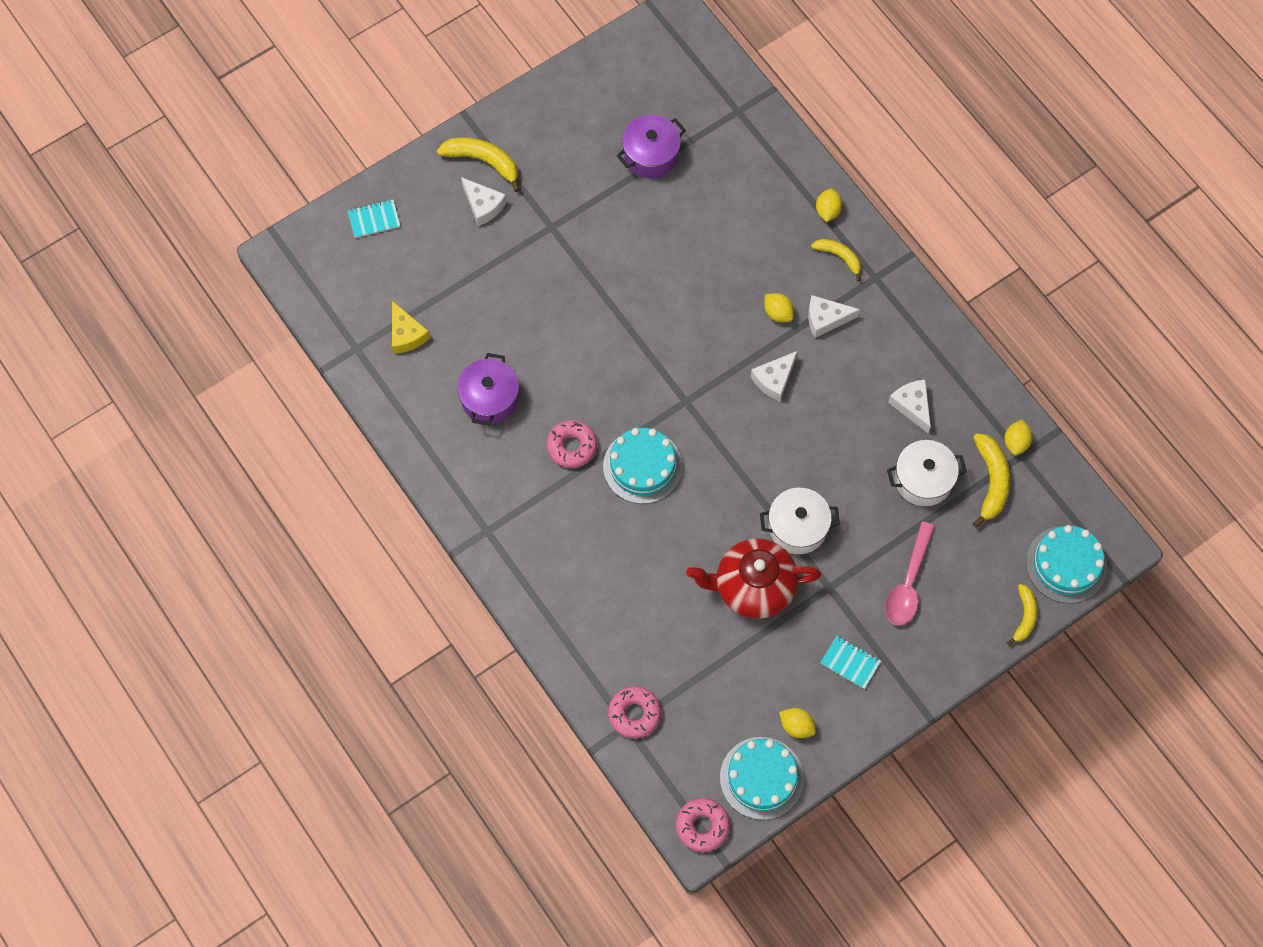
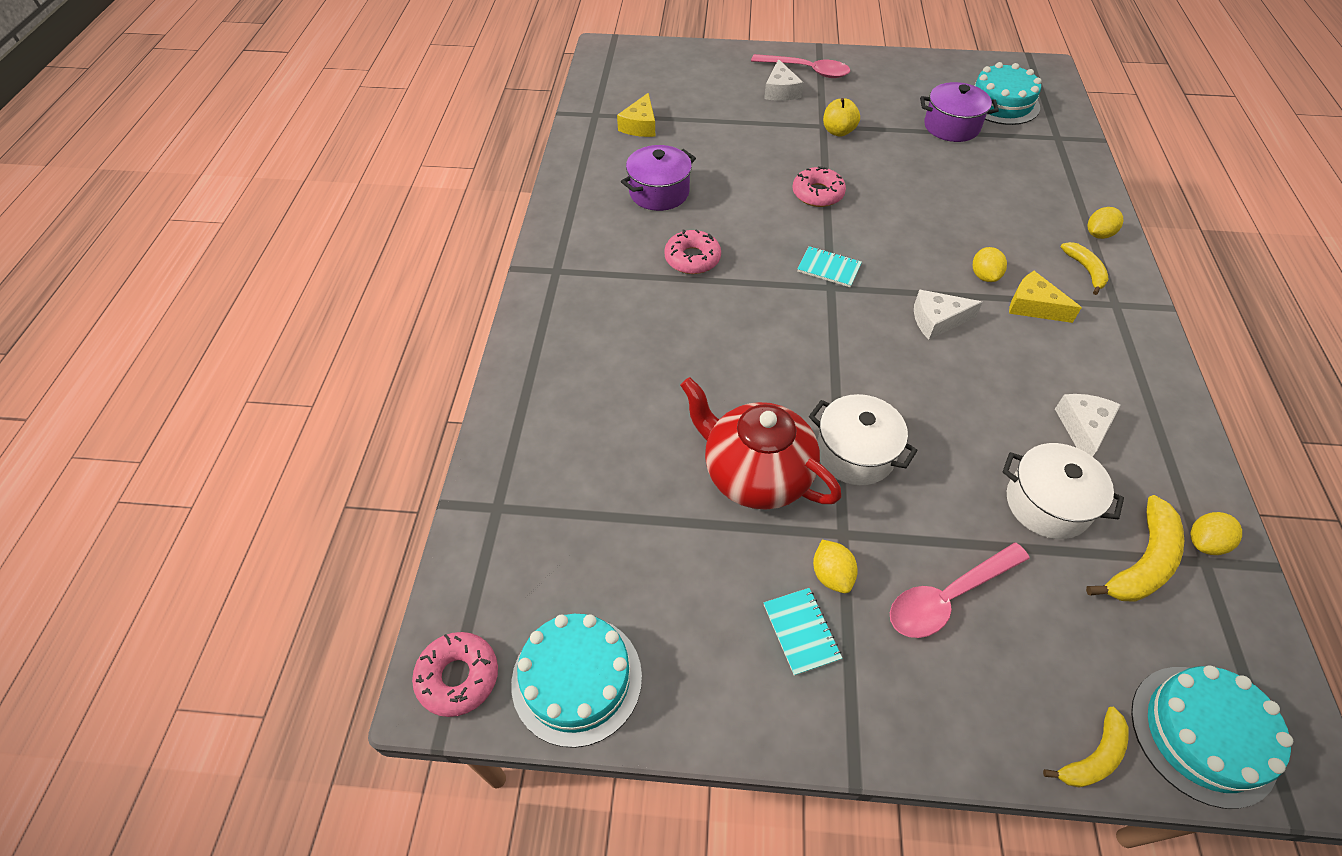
camera: 40 degrees right, 15 degrees down
(374, 219) = (691, 61): turquoise notebook -> turquoise notebook (828, 268)
(483, 161) = (806, 71): yellow banana -> pink spoon
(568, 225) = (838, 131): none -> yellow apple
(634, 714) = (515, 501): pink donut -> pink donut (817, 194)
(642, 466) = (741, 308): turquoise cake -> turquoise cake (1001, 103)
(796, 726) = (673, 653): yellow lemon -> yellow lemon (831, 575)
(826, 319) = (1033, 306): white cheese -> yellow cheese

